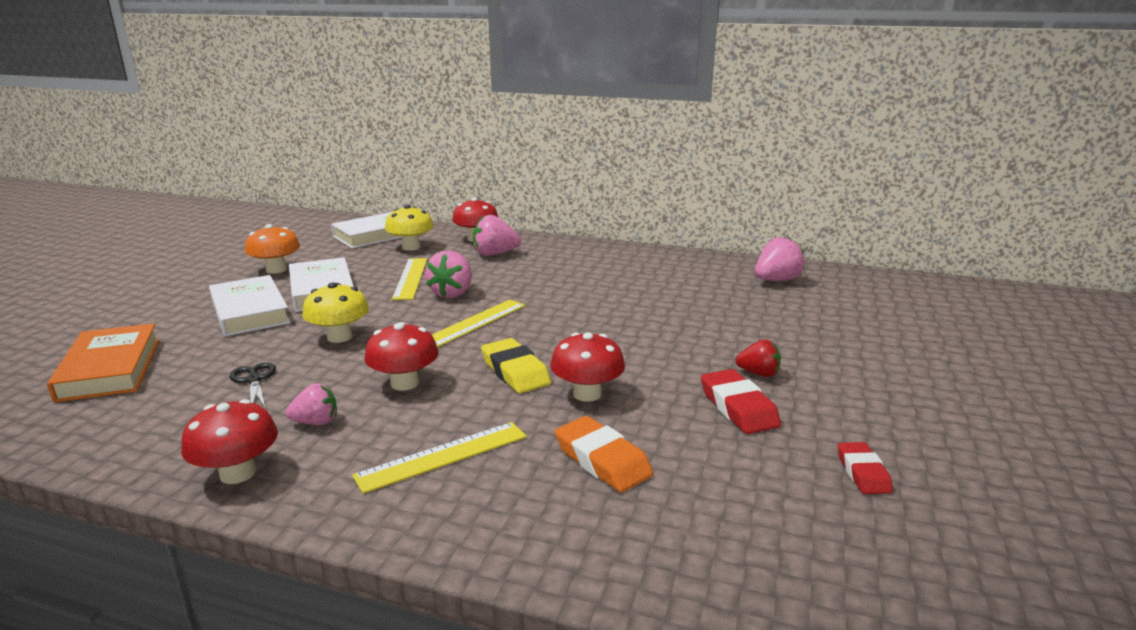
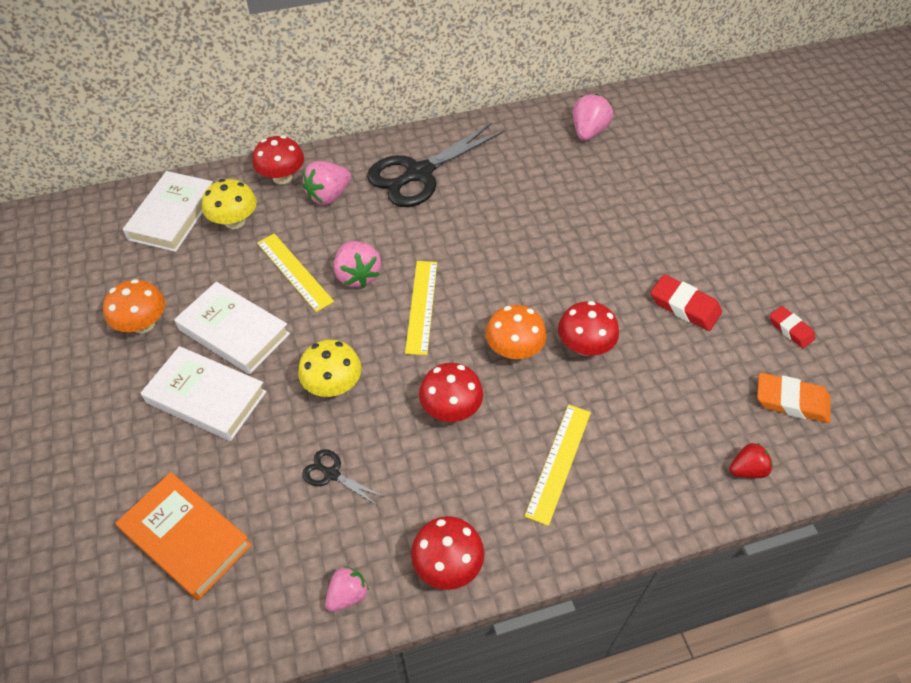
camera: 35 degrees left, 30 degrees up
(316, 422) = (438, 486): pink strawberry -> pink strawberry (347, 594)
(515, 371) = (514, 349): yellow eraser -> orange mushroom
(582, 262) = (418, 173): none -> black scissors
(602, 460) = (653, 405): orange eraser -> orange eraser (791, 401)
(758, 373) = (667, 262): red strawberry -> red strawberry (747, 469)

